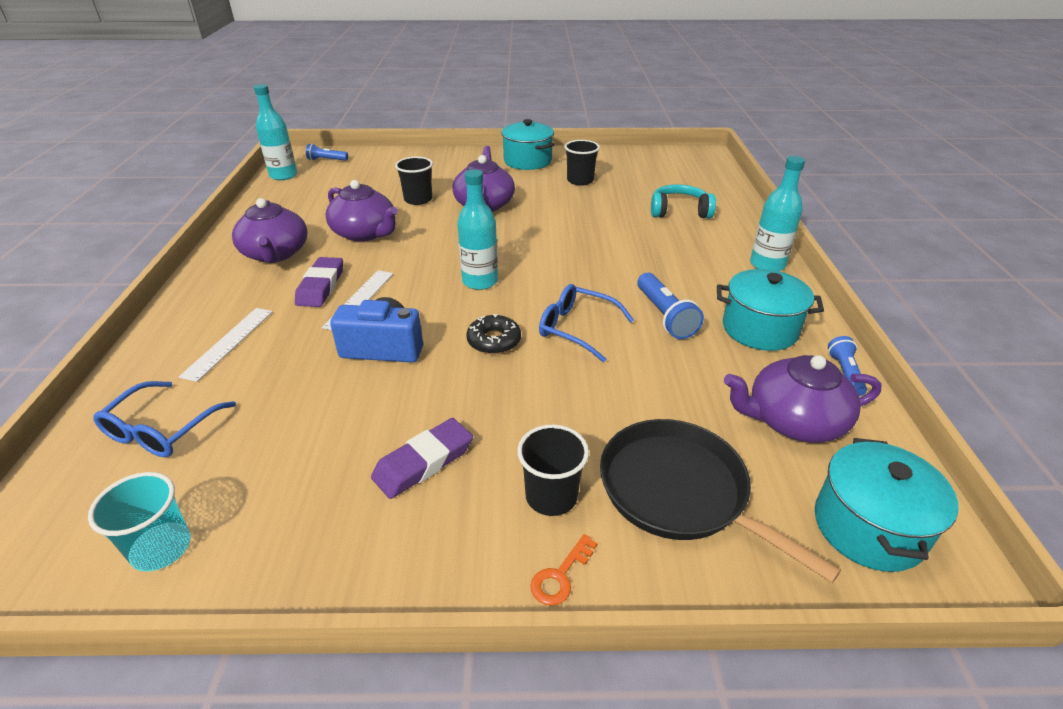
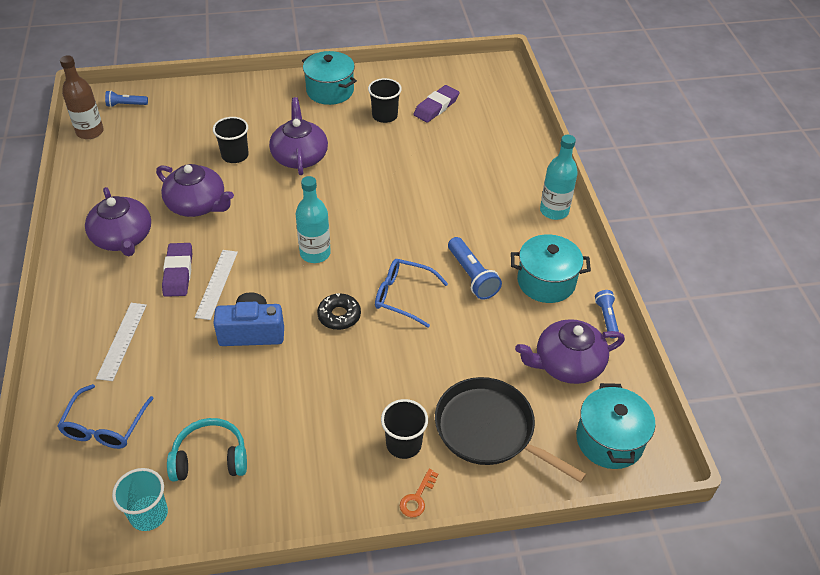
camera: 10 degrees left, 10 degrees up
(283, 175) = (90, 132): turquoise bottle -> brown bottle
(423, 462) = (310, 429): purple eraser -> purple eraser (436, 107)
(679, 211) = (479, 150): turquoise headphones -> turquoise headphones (210, 458)

